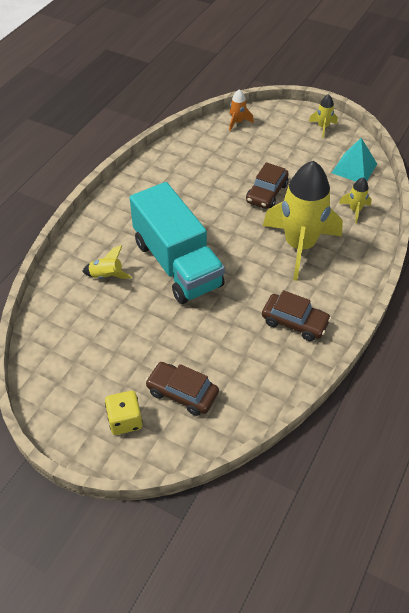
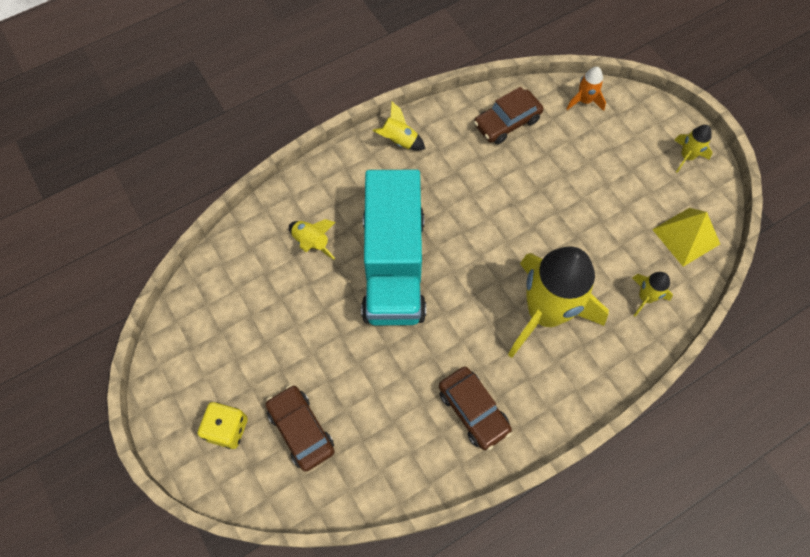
camera: 30 degrees right, 15 degrees up
(128, 191) = (399, 141): none -> yellow rocket
(266, 193) = (554, 220): brown car -> brown car (507, 122)
(354, 168) = (686, 236): turquoise pyramid -> yellow pyramid

